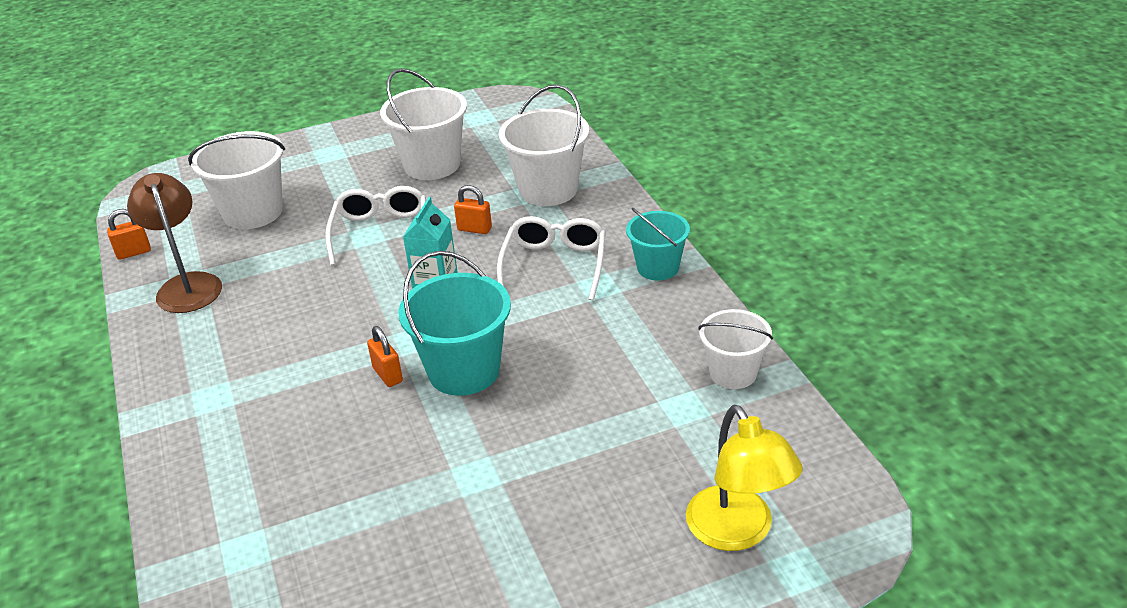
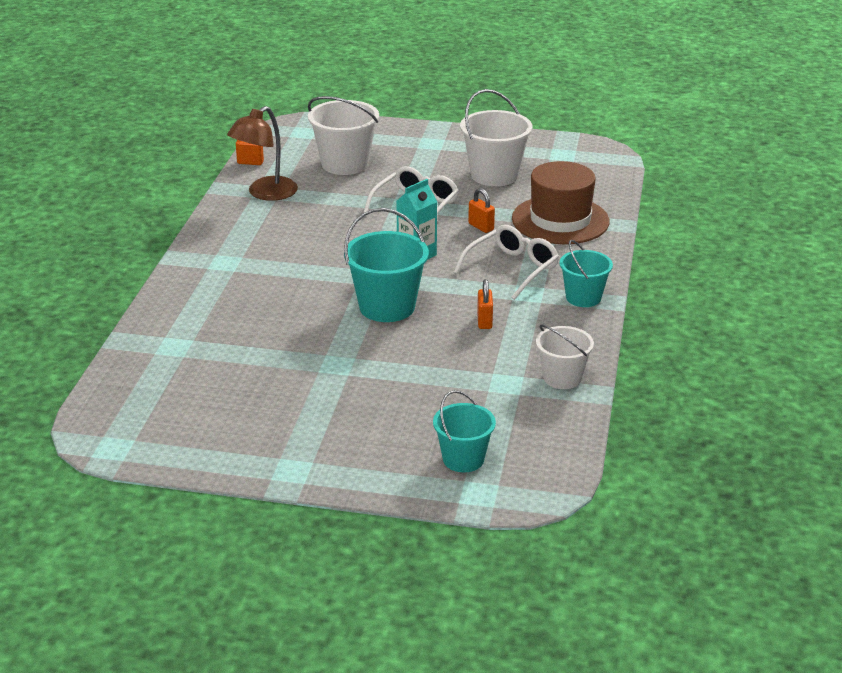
camera: 30 degrees right, 5 degrees down
(187, 285) = (265, 193): brown lamp -> brown lamp turned 150 degrees counterclockwise
(388, 375) = (338, 291): orange padlock -> orange padlock (484, 321)
(548, 190) = (560, 220): white bucket -> brown hat
(738, 532) = (463, 459): yellow lamp -> turquoise bucket

